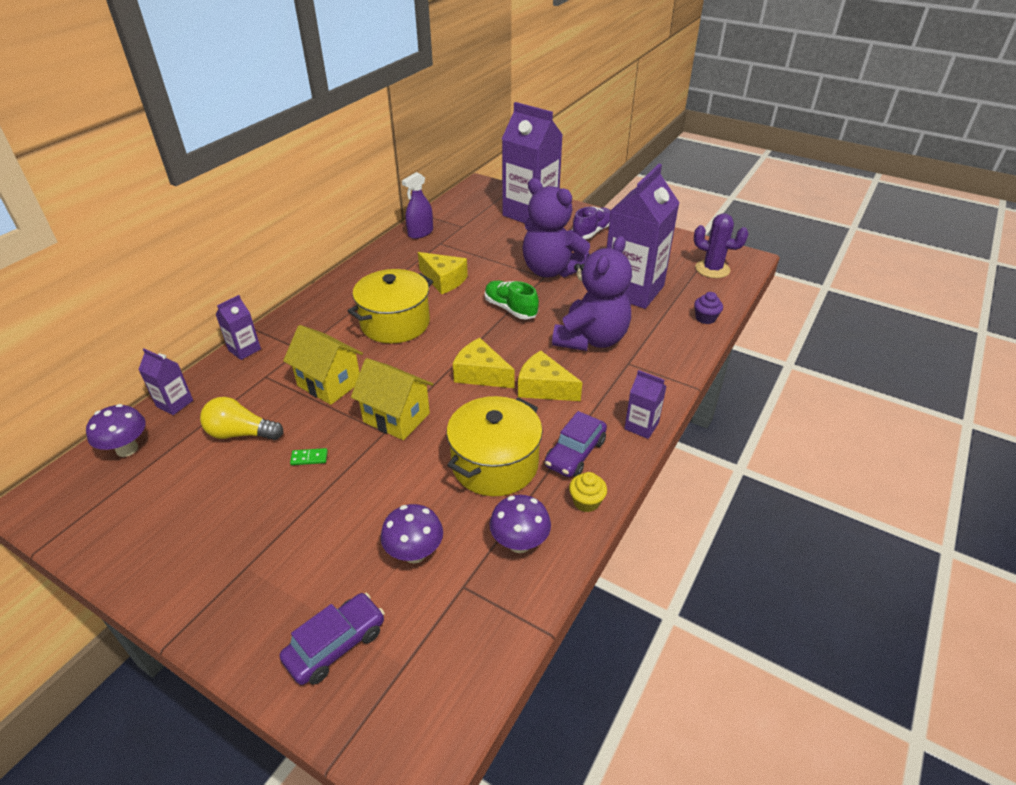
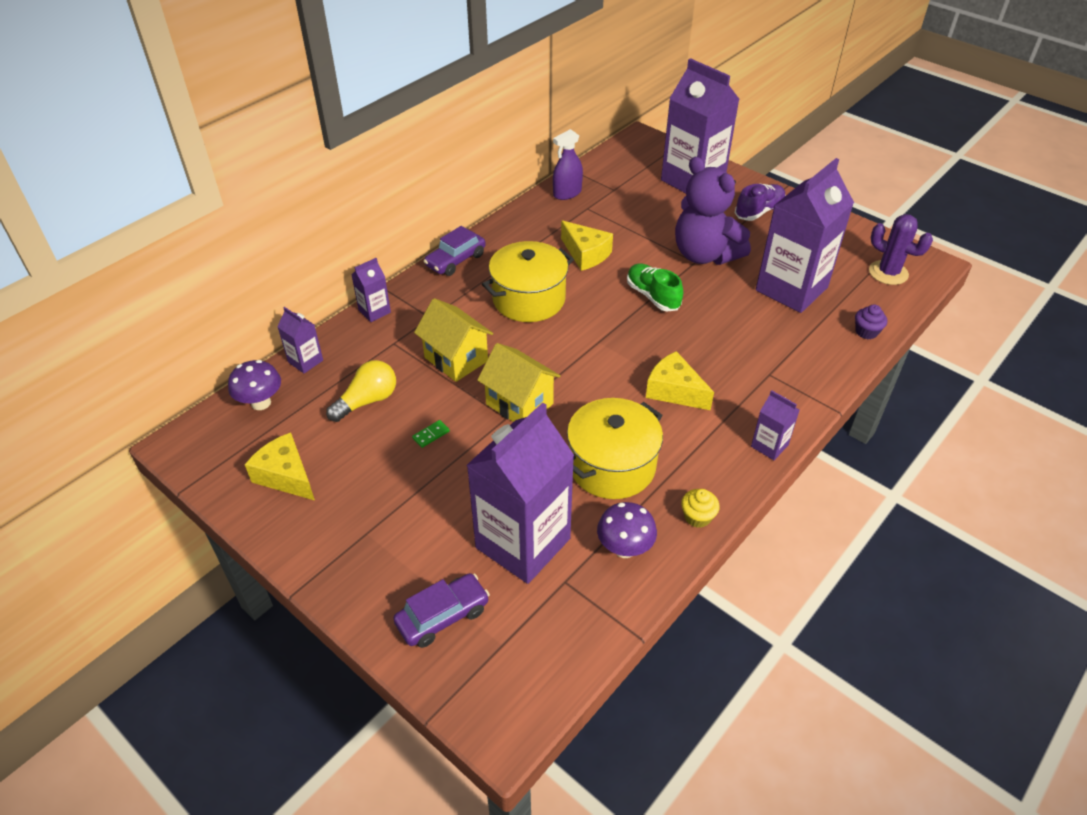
camera: 10 degrees right, 5 degrees up
(241, 433) = (367, 401): yellow light bulb -> yellow light bulb turned 120 degrees clockwise
(309, 458) = (431, 435): green domino -> green domino turned 45 degrees counterclockwise
(415, 553) = (523, 543): purple mushroom -> purple carton
(481, 374) = (611, 368): yellow cheese -> yellow cheese (286, 476)
(575, 453) = (695, 465): purple car -> purple car (455, 260)
(591, 339) = (734, 342): purple teddy bear -> none

